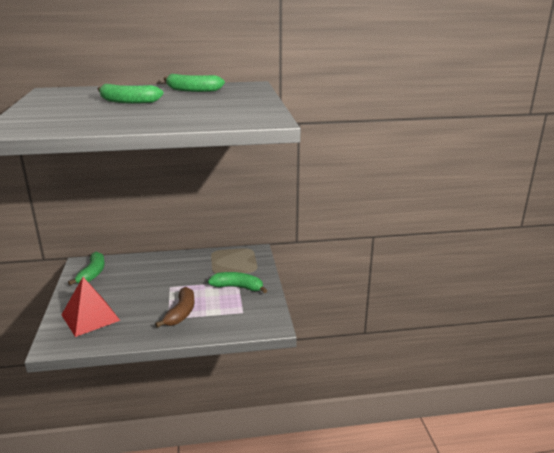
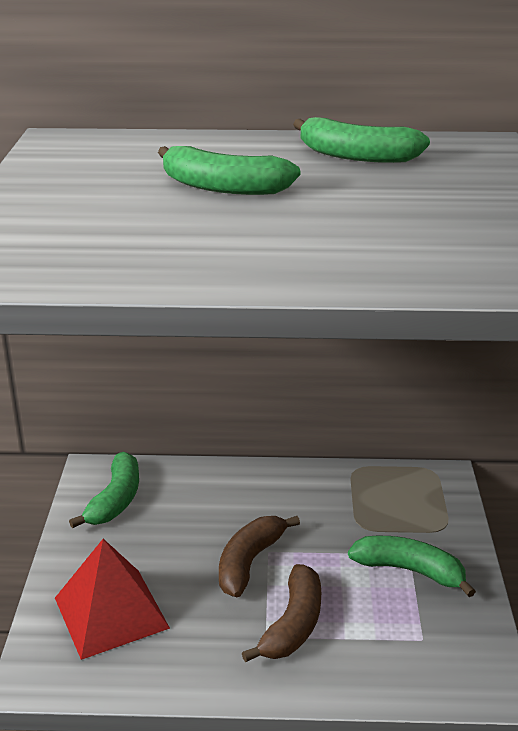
camera: 10 degrees right, 5 degrees up
(160, 291) = (249, 562): none -> brown banana

